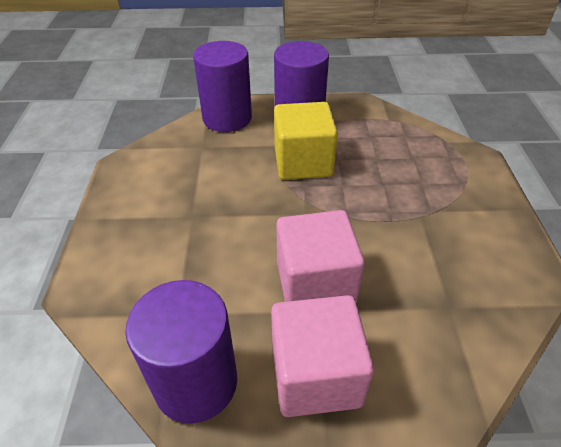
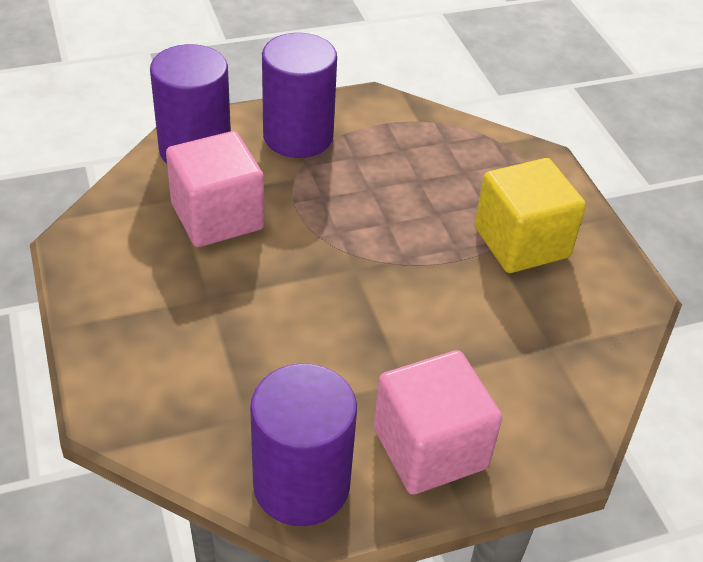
camera: 20 degrees left, 0 degrees up
(303, 162) = (326, 200): yellow cube -> yellow cube (521, 242)
(315, 283) = (395, 351): pink cube -> pink cube (217, 216)

